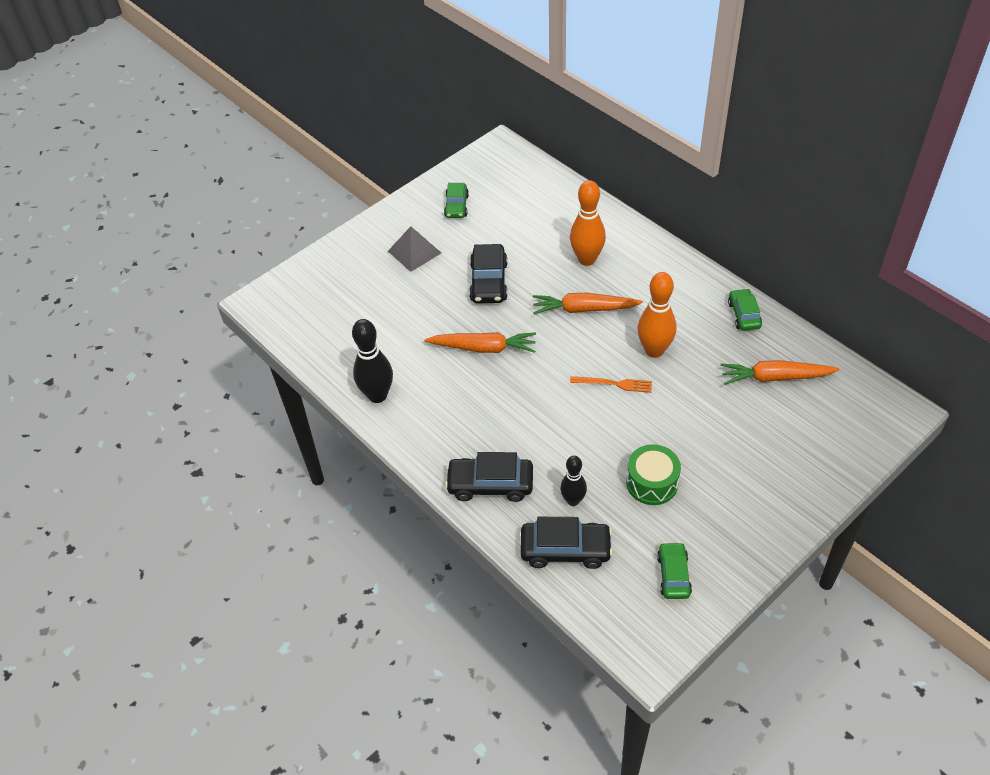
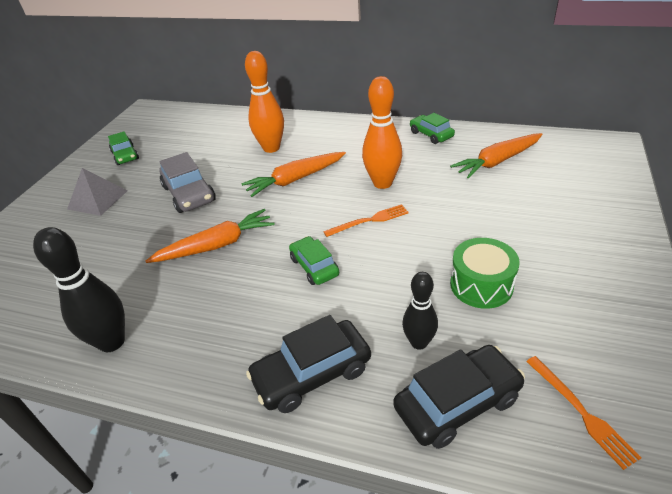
camera: 30 degrees left, 10 degrees down
(489, 282) = (189, 194): black car -> grey car
(636, 595) = (581, 412): none -> orange fork
(673, 575) = (594, 365): green car -> green car (314, 266)

